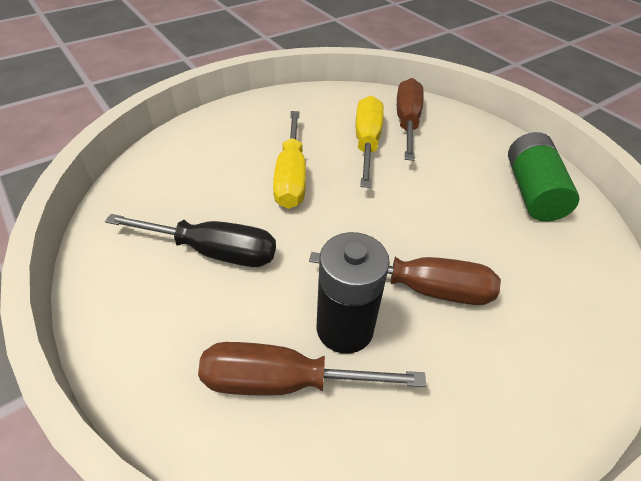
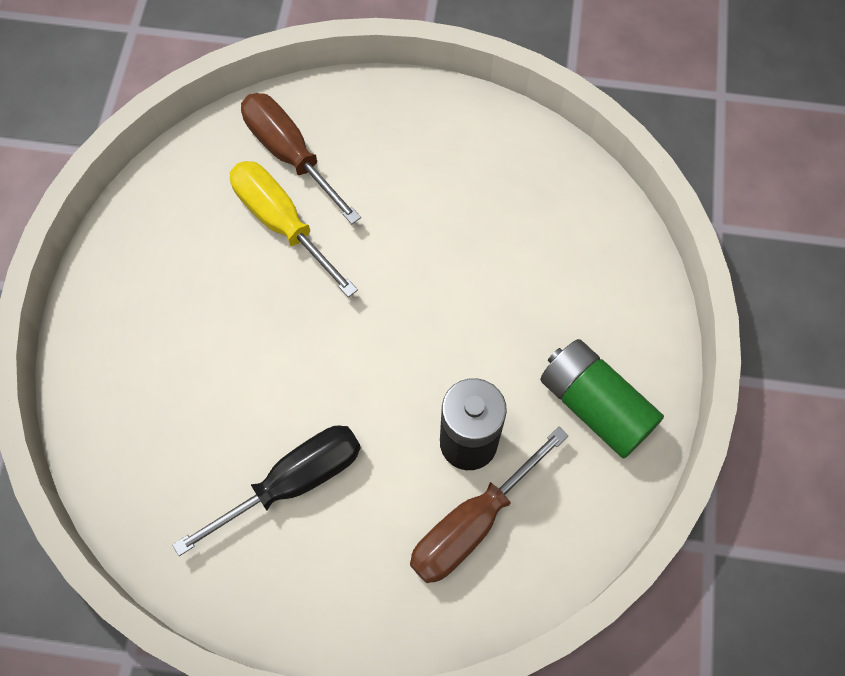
camera: 45 degrees left, 20 degrees up
(291, 176) = (260, 337): yellow screwdriver -> none
(422, 288) = (487, 351): brown screwdriver -> none
(532, 191) = (481, 154): green battery -> green battery (595, 406)

